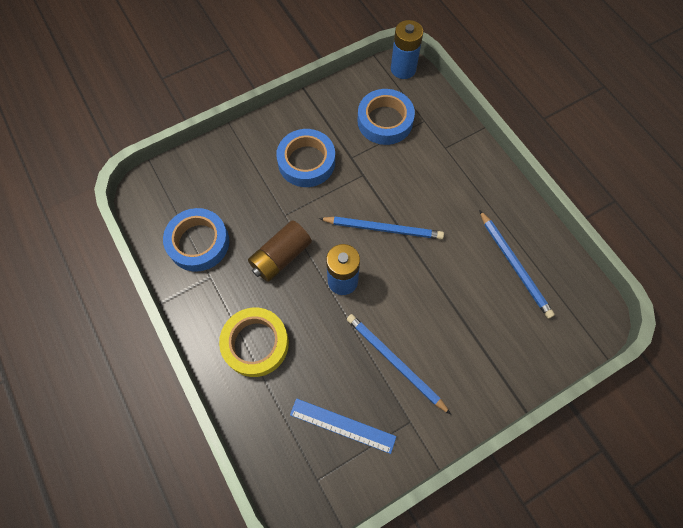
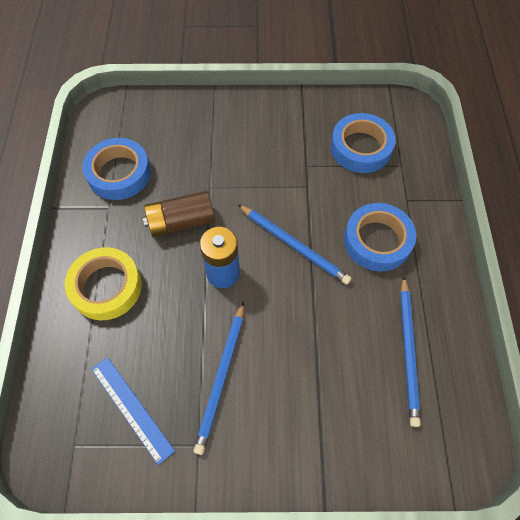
camera: 30 degrees right, 5 degrees down
(306, 162) = (261, 150): blue tape -> blue tape (377, 241)
(394, 362) = (221, 377): blue pencil -> blue pencil turned 150 degrees counterclockwise
(403, 69) = (410, 109): blue battery -> none

